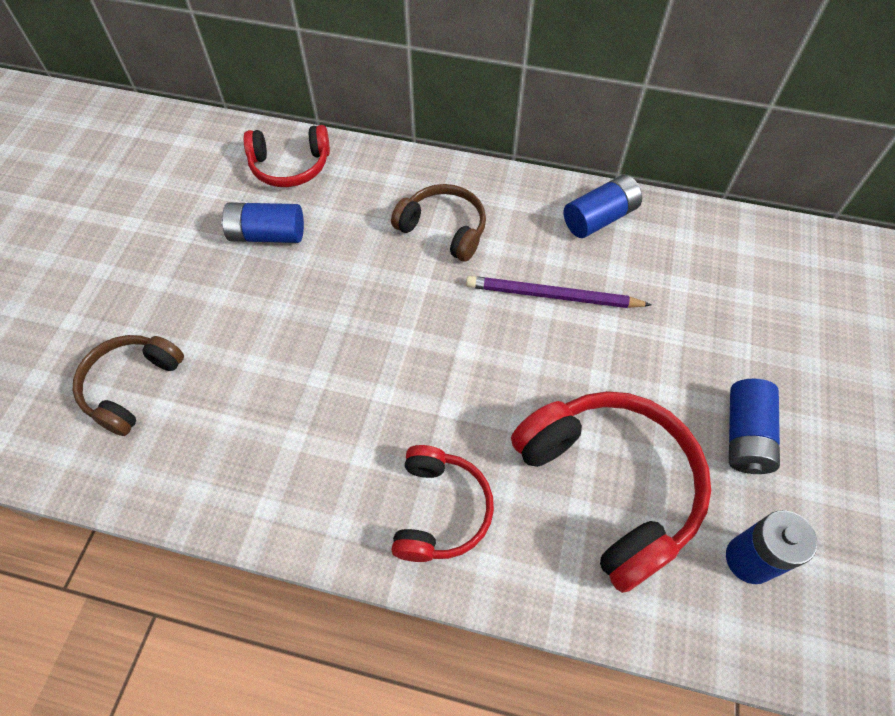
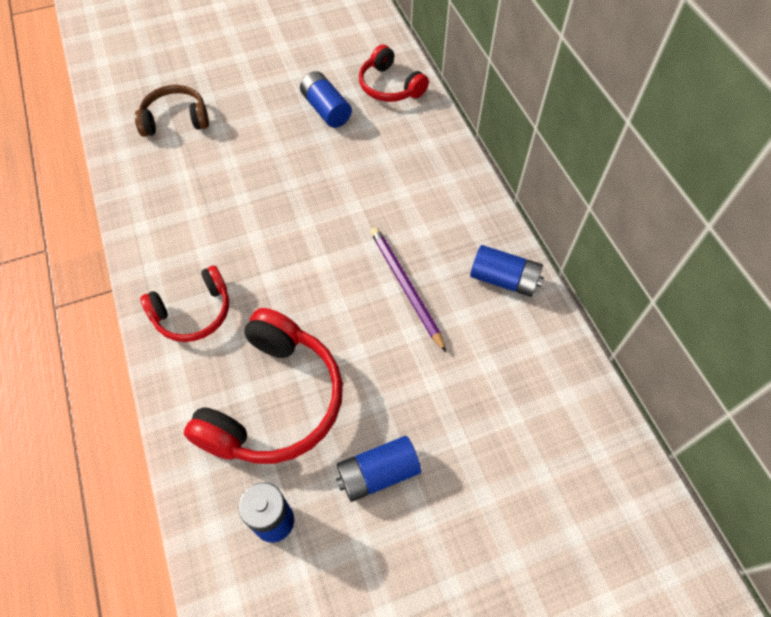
camera: 55 degrees right, 0 degrees up
(443, 229) = (409, 194): brown headphones -> none

